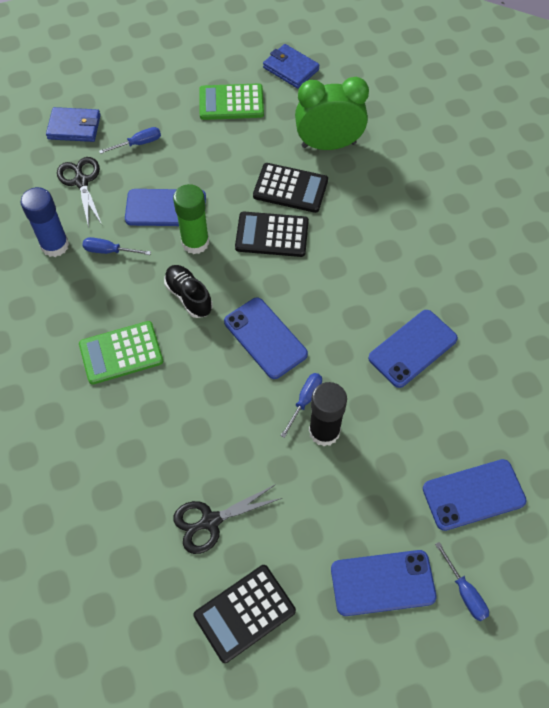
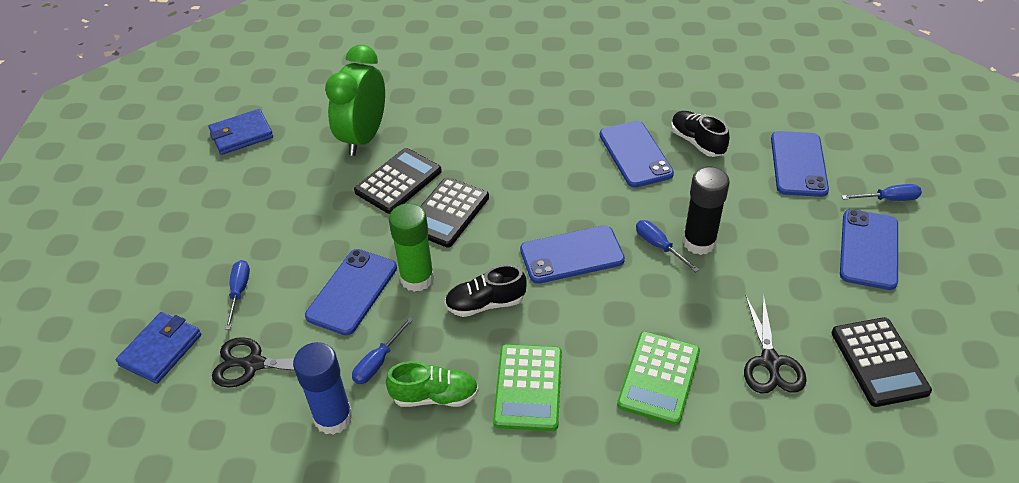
camera: 65 degrees left, 15 degrees down
(93, 297) = (435, 396): none -> green shoe
(231, 102) = (247, 194): green calculator -> green calculator (659, 378)
(457, 395) = (697, 142): none -> black shoe

